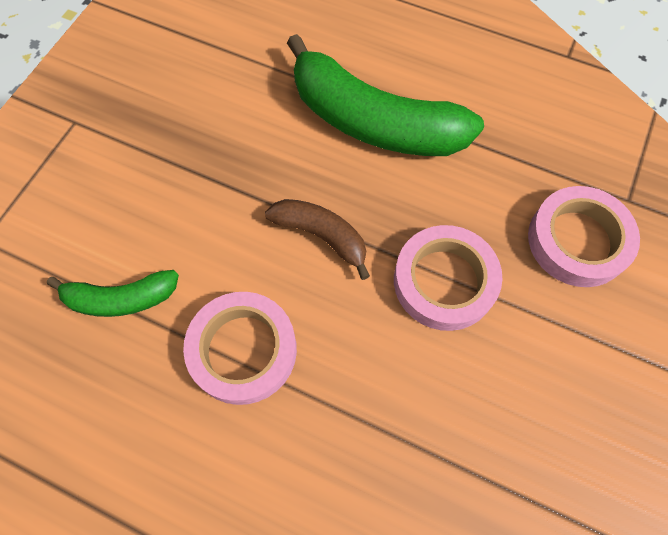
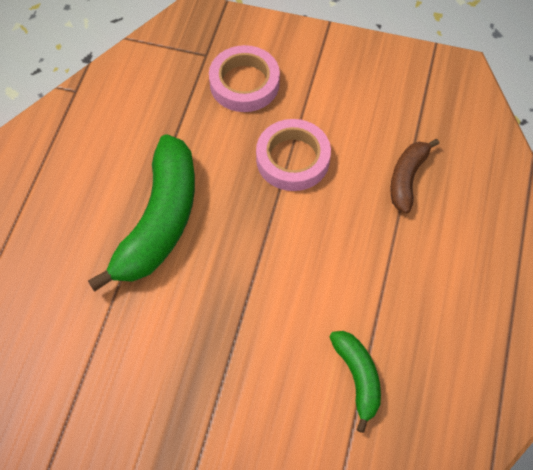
camera: 100 degrees left, 5 degrees down
(243, 350) = (375, 279): pink tape -> none
(321, 236) = (273, 243): brown banana -> brown banana (407, 179)

